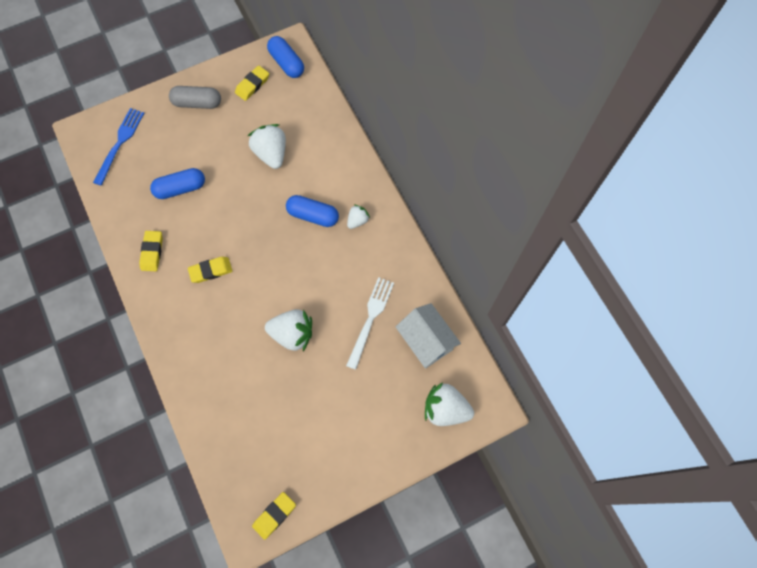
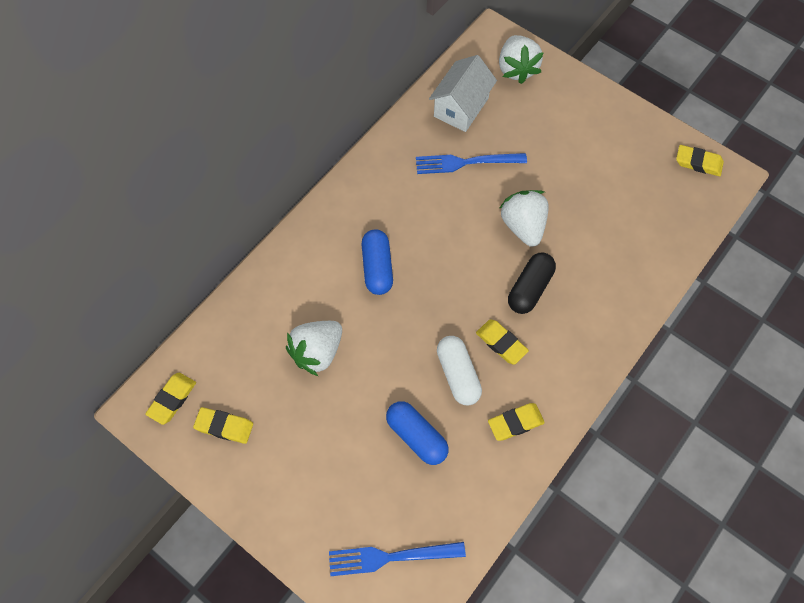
camera: 115 degrees left, 5 degrees down
(197, 103) = (282, 485): grey capsule -> none
(205, 232) = (458, 374): none -> white capsule
(240, 311) = (529, 288): none -> black capsule
(286, 63) = (172, 399): blue capsule -> yellow eraser
(357, 220) = (361, 220): white strawberry -> none
(370, 318) = (465, 163): white fork -> blue fork

